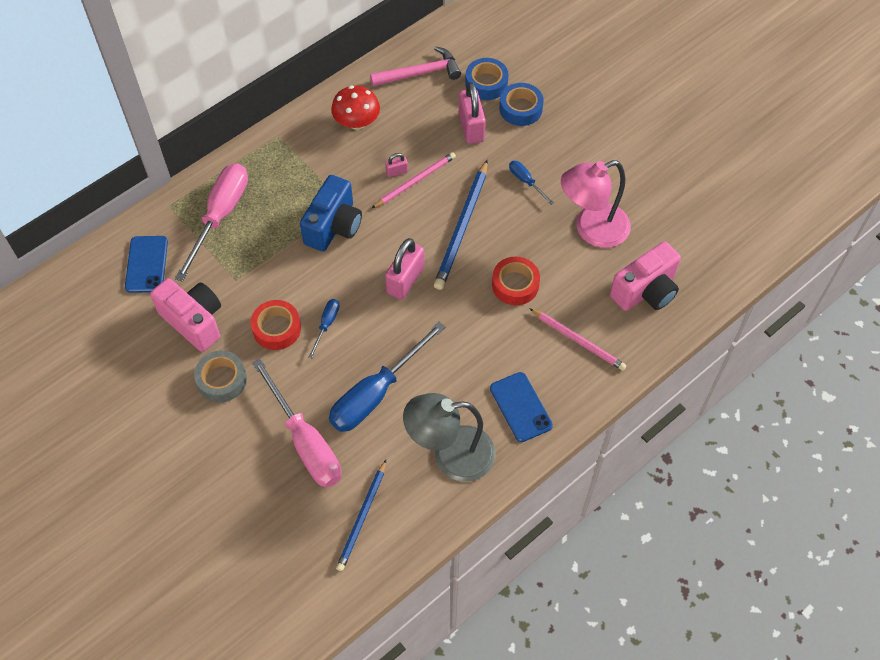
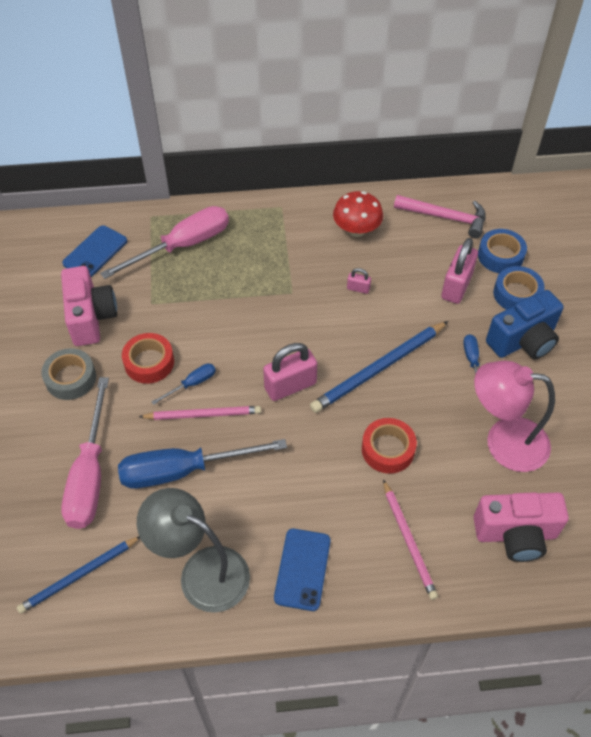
camera: 35 degrees right, 5 degrees down
(334, 226) = (266, 305): blue camera -> blue camera (523, 341)
(415, 181) = (368, 305): pink pencil -> pink pencil (203, 414)

